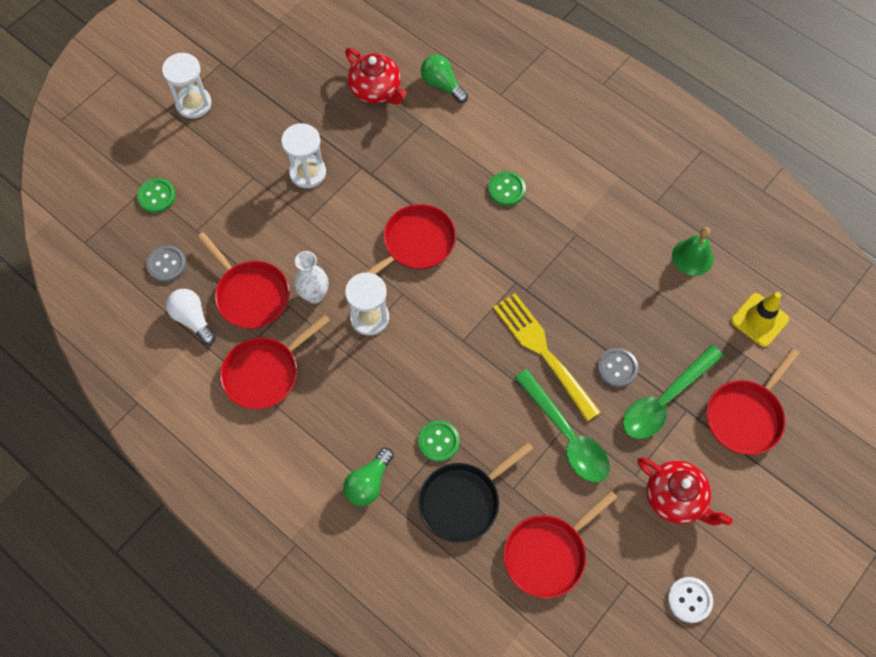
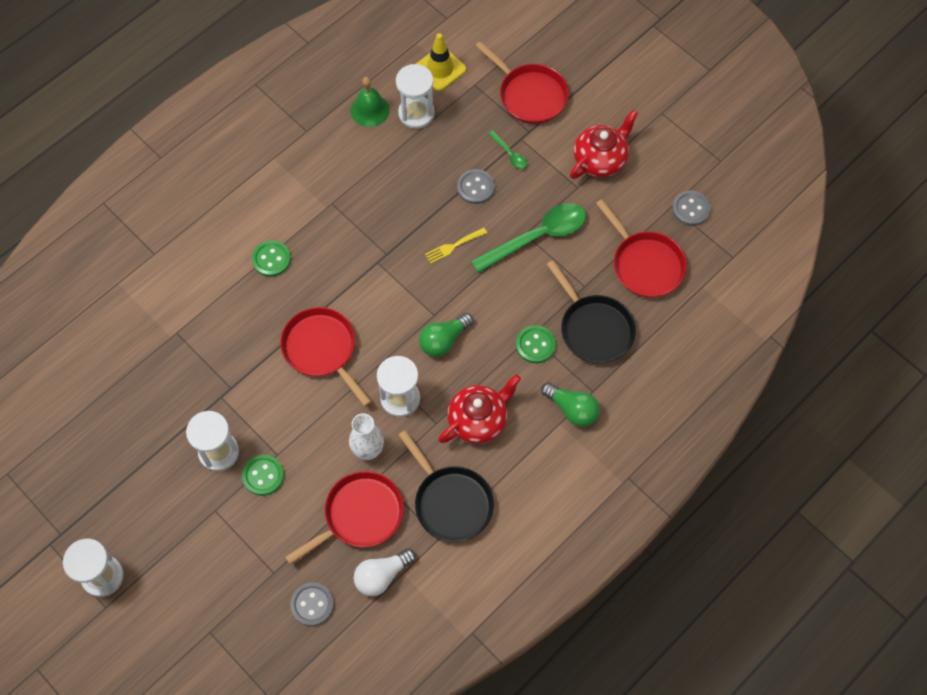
camera: 85 degrees left, 0 degrees up
(157, 196) = (222, 617): green button -> green button (263, 475)
(265, 373) = (450, 502): red pan -> black pan
(376, 90) = (124, 376): red teapot -> red teapot (478, 420)
(442, 85) = (130, 308): green light bulb -> green light bulb (444, 340)
(544, 352) = (454, 245): yellow fork -> yellow fork, size x0.46
(627, 605) = (691, 209): none -> grey button
(665, 400) = (509, 154): green spoon -> green spoon, size x0.45
(689, 600) = (687, 163): white button -> none
(697, 301) = (416, 113): none -> white hourglass

